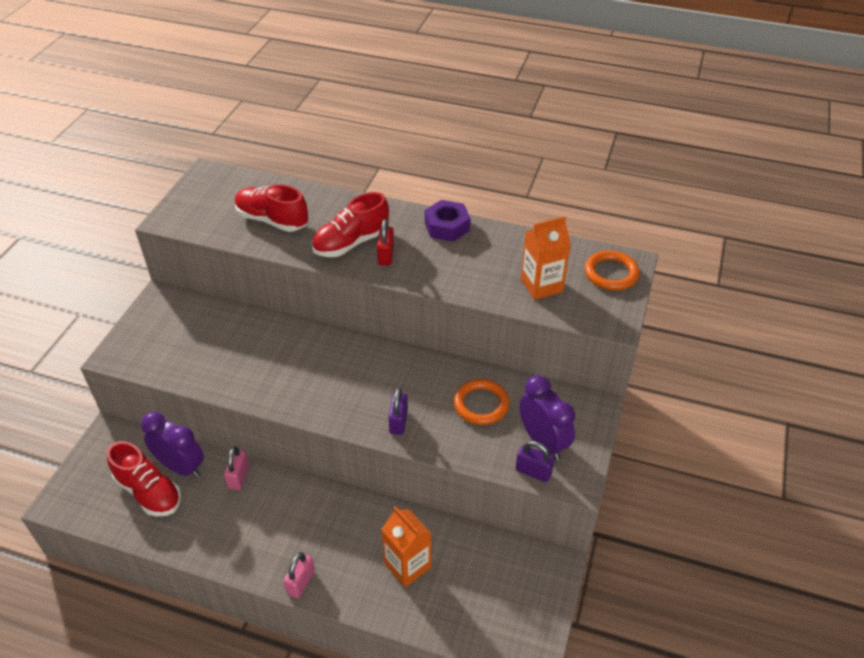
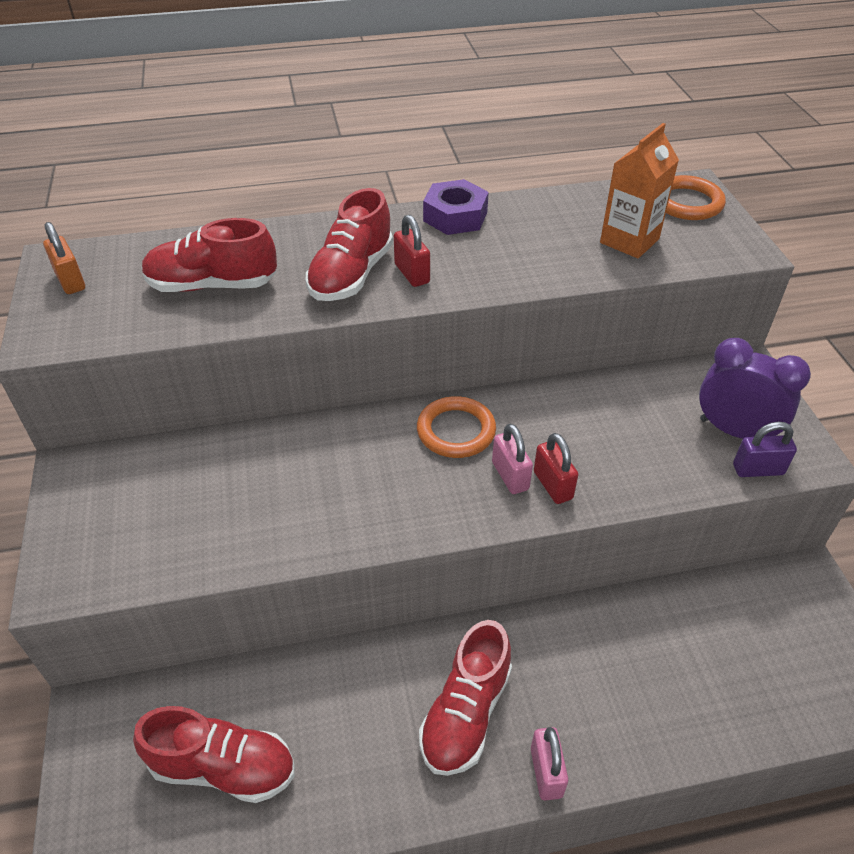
camera: 30 degrees left, 0 degrees up
(181, 467) = (246, 703): purple clock -> none
(204, 189) = (70, 281): none -> orange padlock
(239, 477) = (344, 673): pink padlock -> pink padlock (510, 476)
(284, 530) = (465, 713): none -> red shoe
(398, 422) = (553, 485): purple padlock -> red padlock
(407, 565) = (656, 670): orange carton -> none
(481, 404) = (628, 420): orange ring -> orange ring (456, 431)

